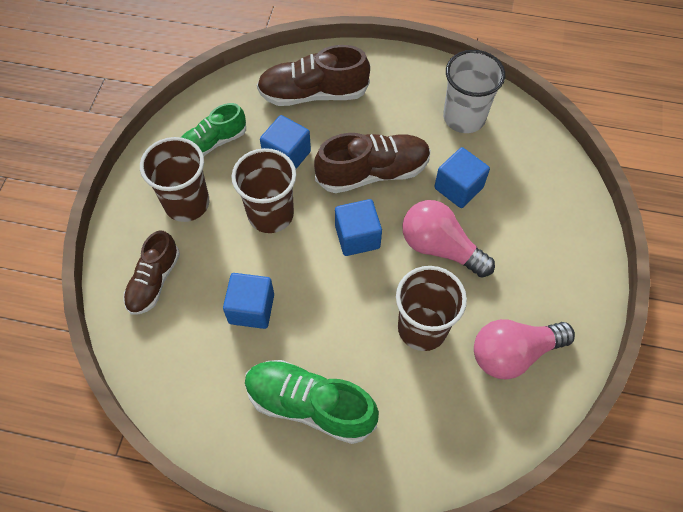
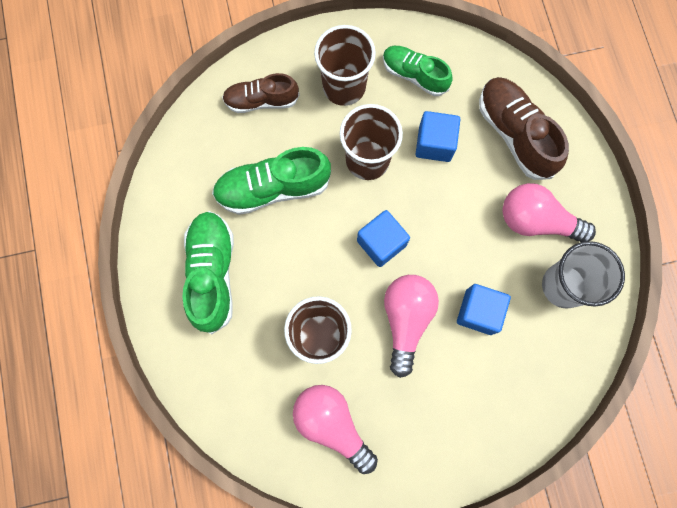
camera: 65 degrees right, 15 degrees up
(251, 309) = (273, 188): blue cube -> green shoe
(372, 173) = (455, 227): brown shoe -> none
(398, 112) = (536, 221): none -> pink light bulb

